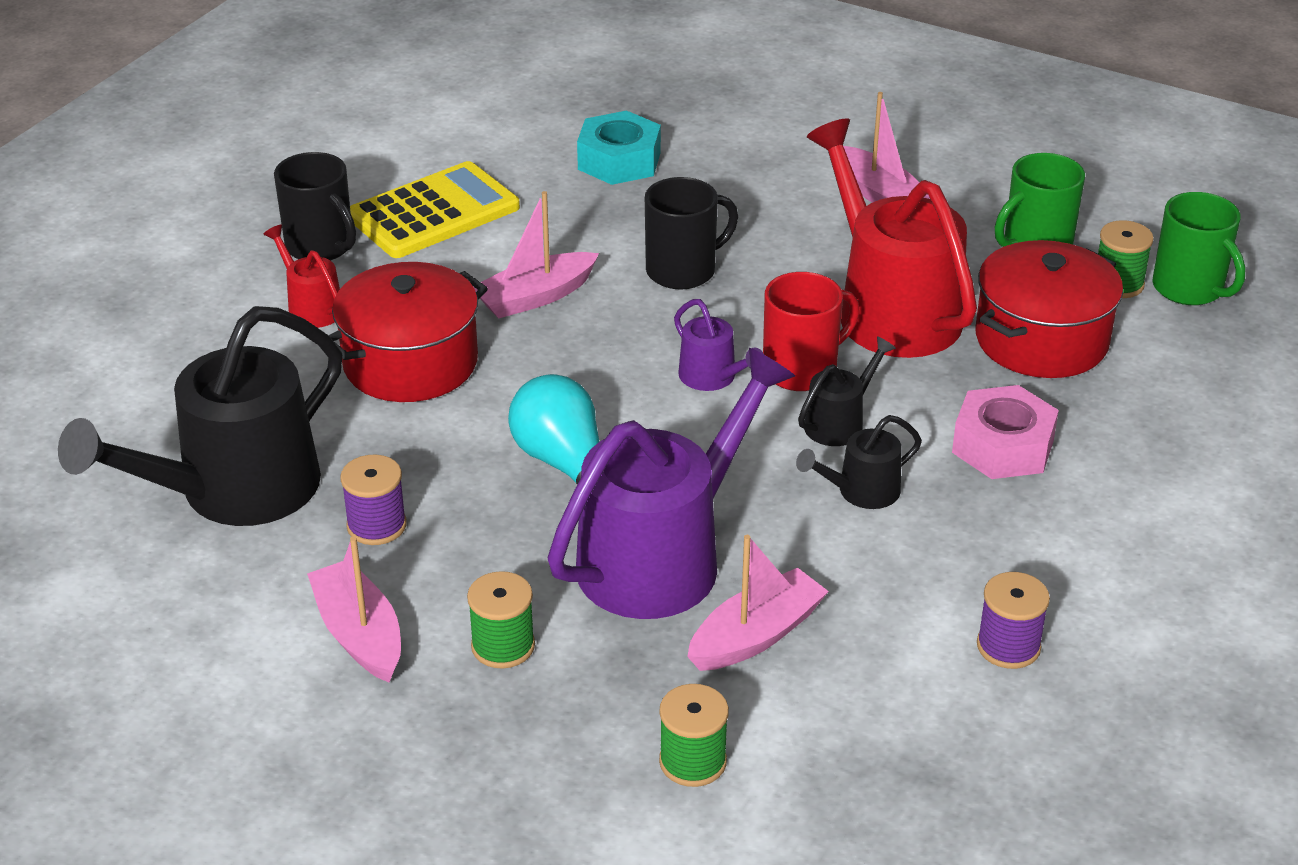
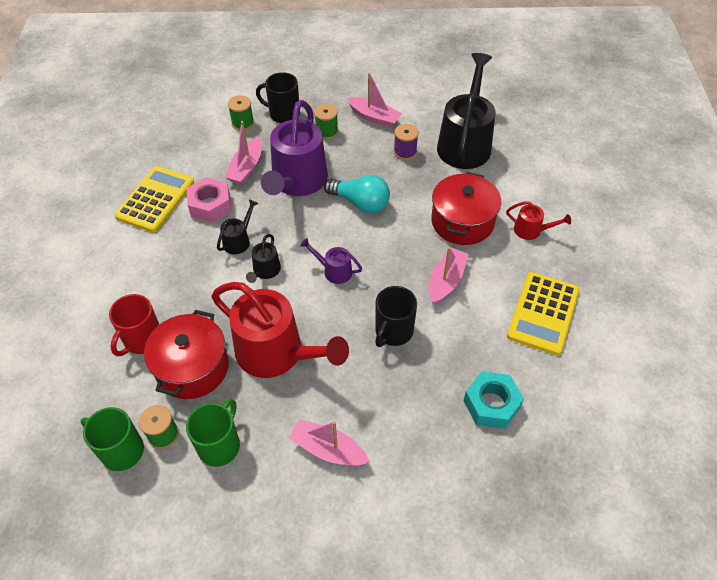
camera: 150 degrees right, 15 degrees up
(321, 246) = (567, 266): black mug -> black mug (283, 114)
(802, 370) = (298, 293): red mug -> red mug (142, 340)
(1002, 446) = (188, 290): pink nut -> pink nut (210, 205)
(1008, 646) = (155, 199): purple spool -> yellow calculator

